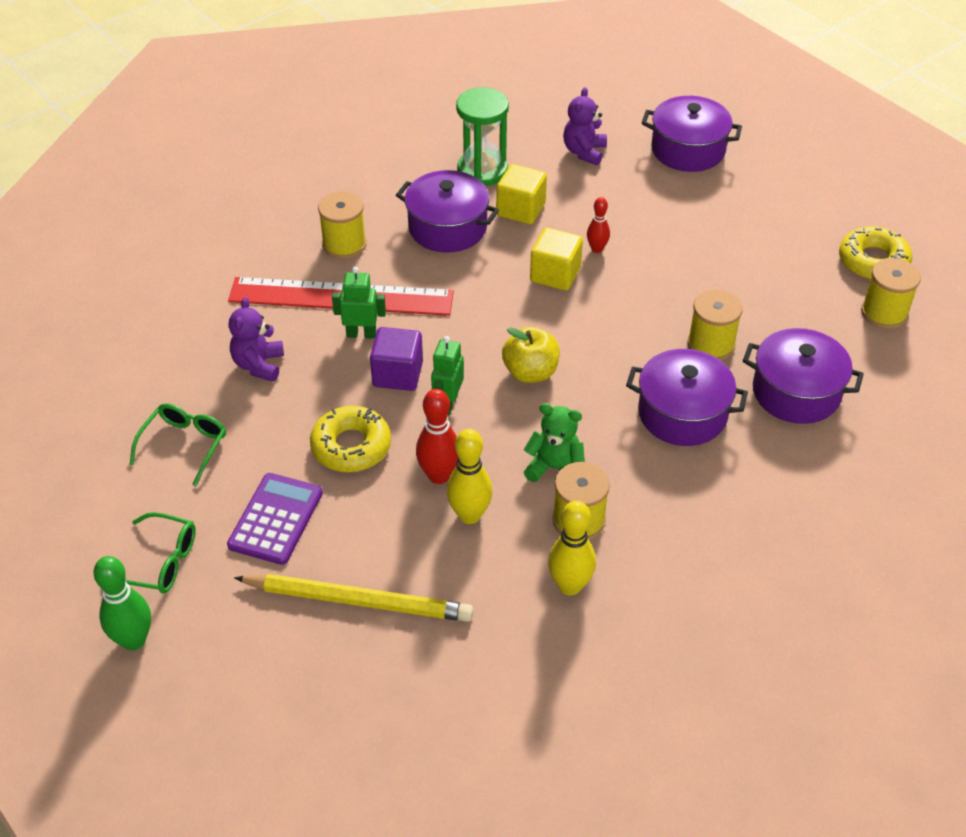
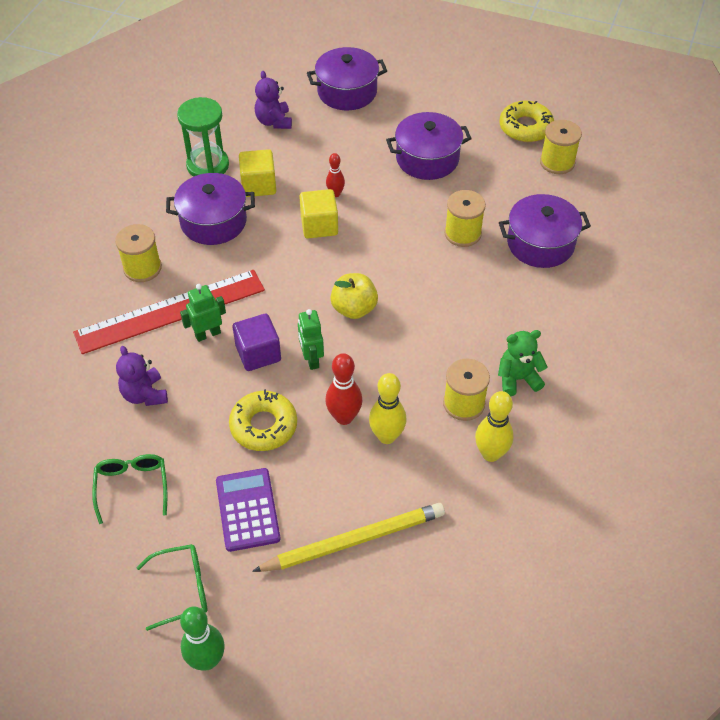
camera: 30 degrees left, 5 degrees up
(555, 468) = (421, 373): green teddy bear -> green teddy bear (517, 379)
(682, 413) = (478, 292): purple pot -> purple pot (427, 159)

